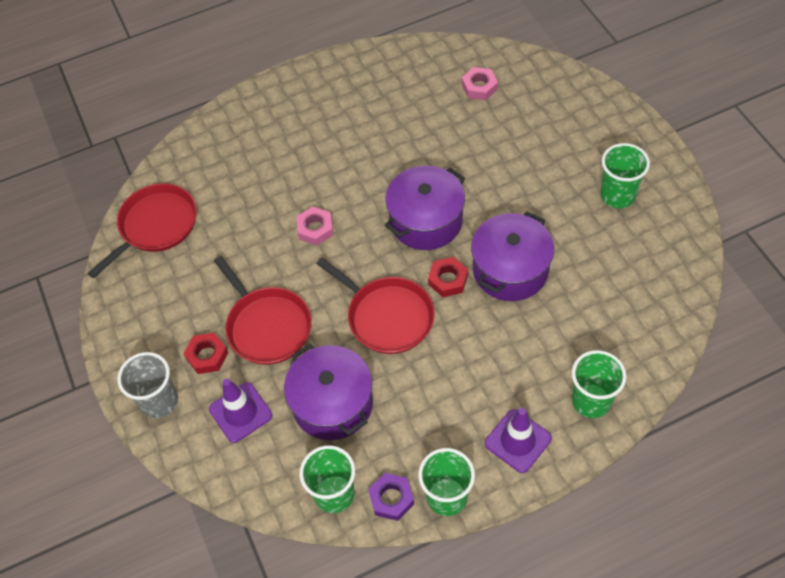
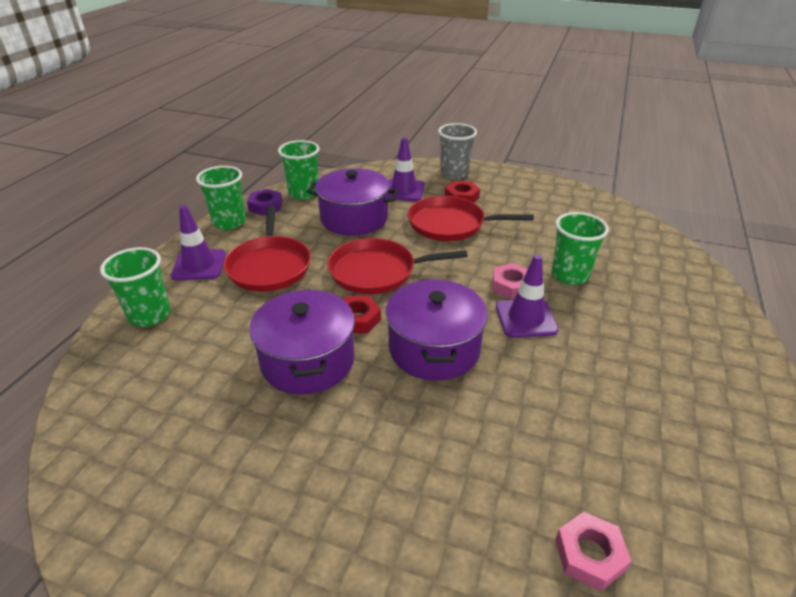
camera: 130 degrees right, 20 degrees down
(155, 226) = (610, 224): red pan -> red pan (269, 266)
(344, 199) = (525, 318): none -> purple traffic cone
(617, 195) = (243, 530): green cup -> green cup (569, 275)

